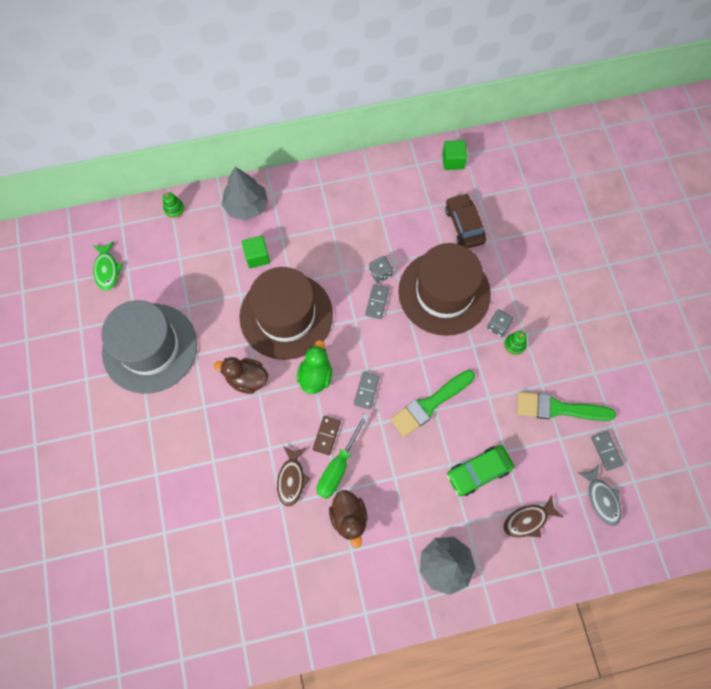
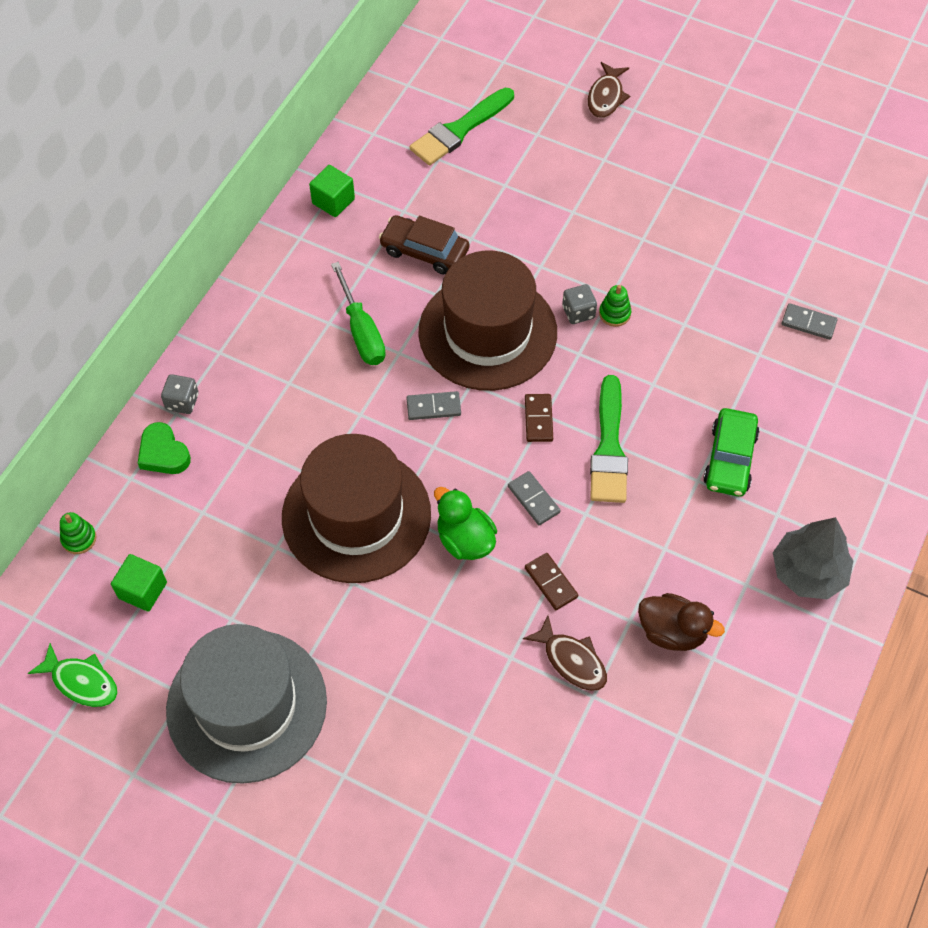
camera: 50 degrees left, 10 degrees down
(246, 206) = (163, 453): grey tree -> green heart
(247, 379) = (398, 619): brown duck -> none
(257, 257) = (245, 491): green cube -> green cube (142, 590)
(338, 467) = (601, 598): green screwdriver -> green screwdriver (362, 332)
(377, 302) = (433, 407): grey domino -> grey domino turned 60 degrees counterclockwise
(380, 273) = (400, 377): grey dice -> grey dice (182, 402)
(415, 357) = (538, 419): none -> brown domino
(528, 520) = (824, 453): brown fish -> brown fish (606, 97)
(558, 408) = (724, 329): green brush -> green brush (459, 130)
(601, 498) = (856, 367): grey fish -> none

